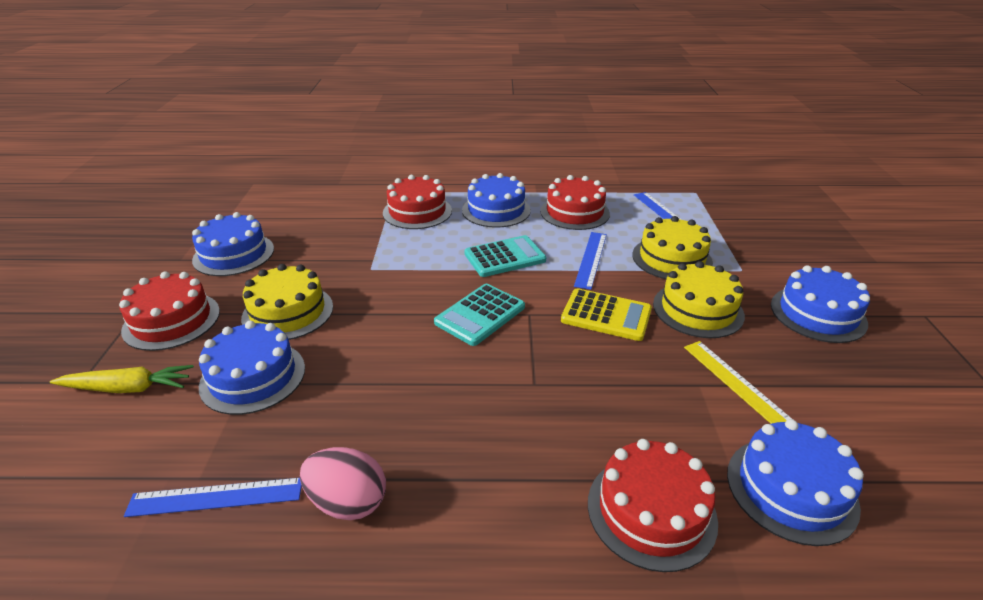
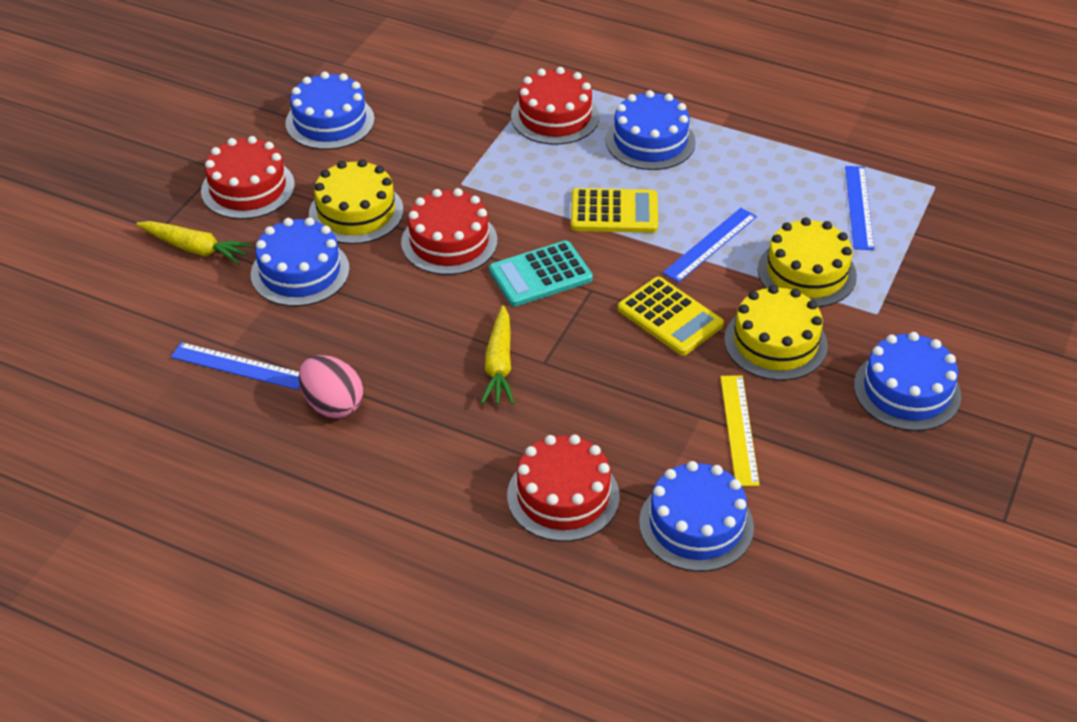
camera: 25 degrees right, 10 degrees up
(496, 399) = (499, 364): none -> yellow carrot
(505, 257) = (614, 212): turquoise calculator -> yellow calculator
(574, 212) = (745, 172): red cake -> red cake (449, 241)

